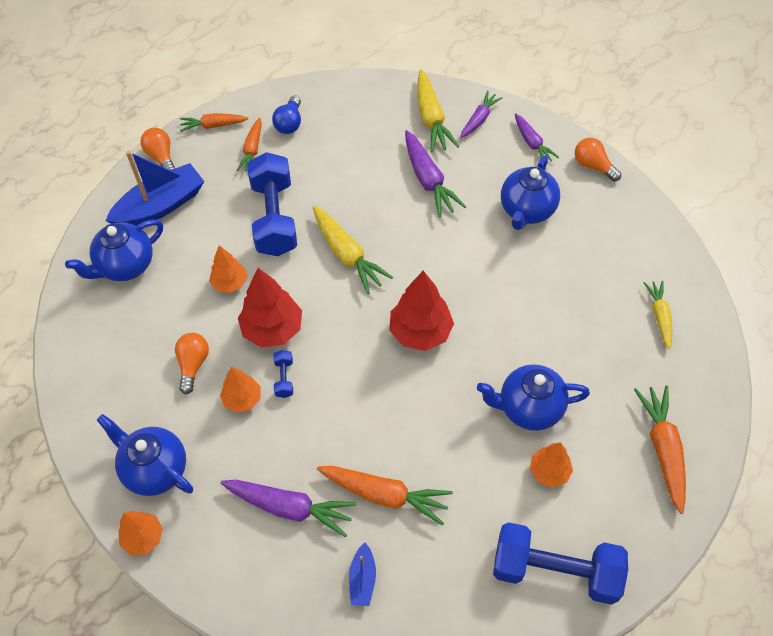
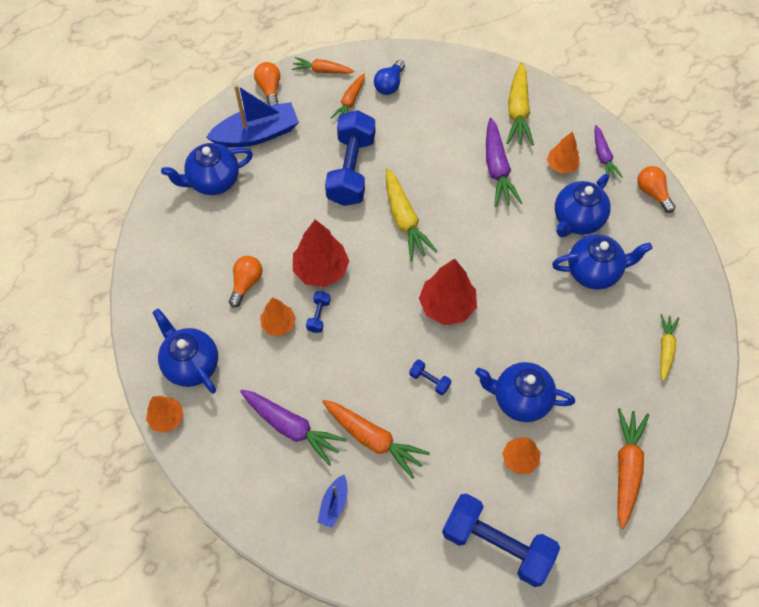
camera: 15 degrees right, 5 degrees up
(230, 283) = (296, 219): orange tree -> orange tree (561, 165)
(426, 415) = (429, 380): none -> blue dumbbell
(479, 119) = (562, 122): purple carrot -> none
(561, 258) = (594, 271): none -> blue teapot

